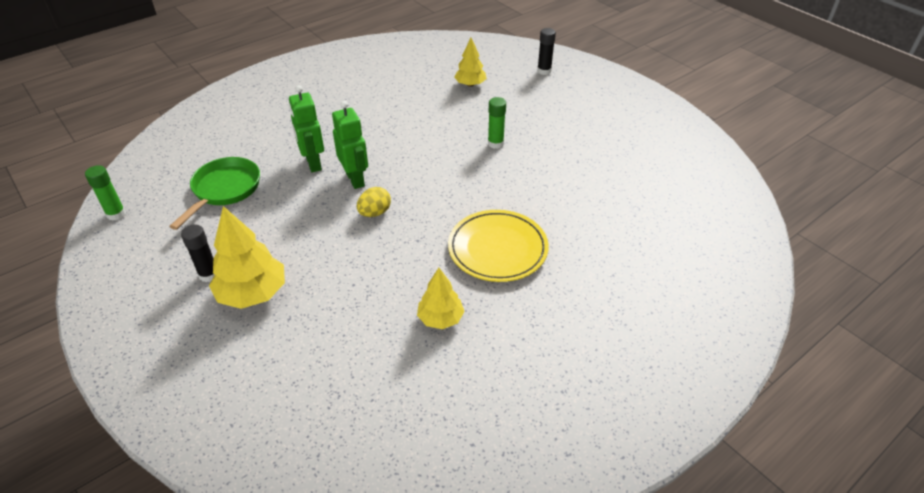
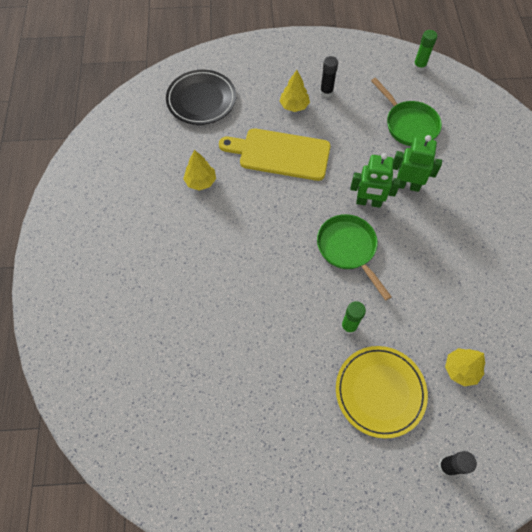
camera: 125 degrees right, 20 degrees up
(253, 293) = (294, 106): yellow tree -> yellow tree, size x0.62
(303, 400) = (201, 100): none -> black plate
(342, 269) = (280, 154): none -> yellow cutting board
(375, 213) = (321, 196): yellow egg -> none
(421, 171) = (348, 249): none -> green pan
(497, 249) = (230, 246): yellow plate -> yellow plate (380, 392)

